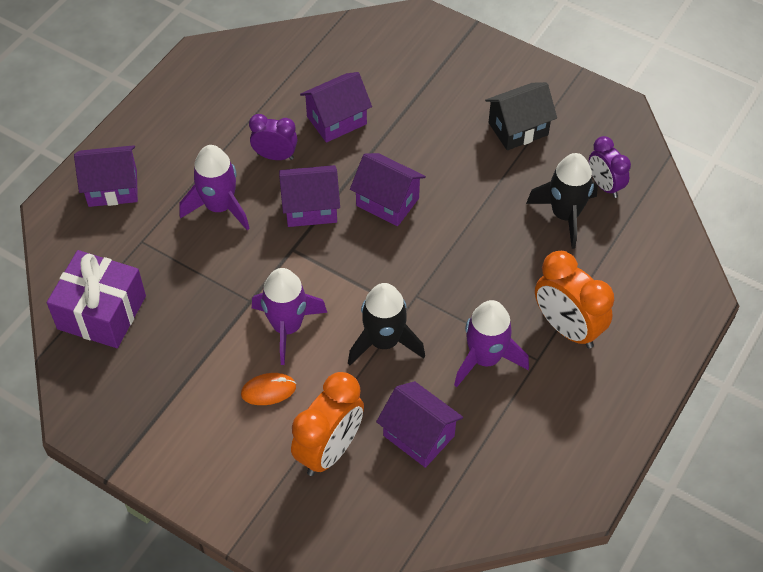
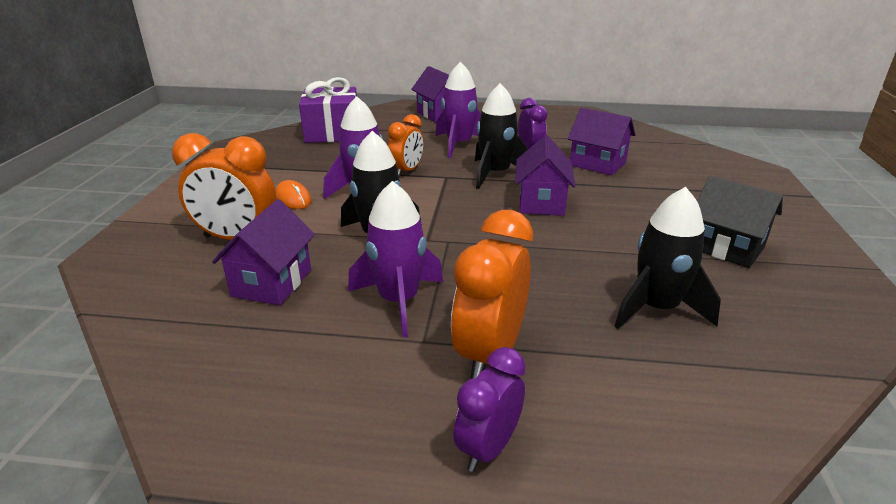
camera: 65 degrees right, 25 degrees down
(260, 277) = (406, 171): none -> orange clock
(310, 208) = (495, 174): purple house -> black rocket
(604, 185) = (742, 329): purple clock -> purple clock (488, 448)

